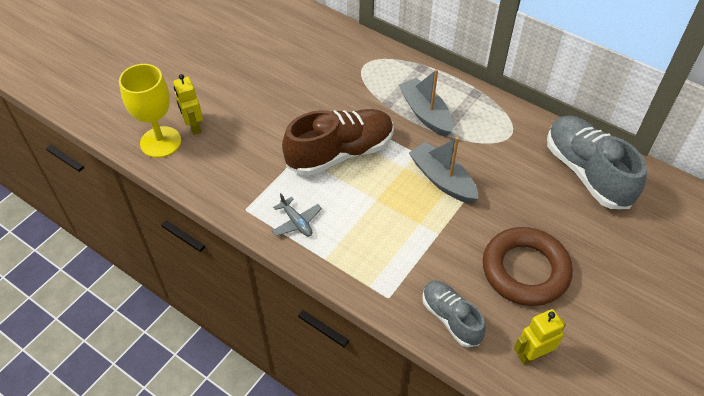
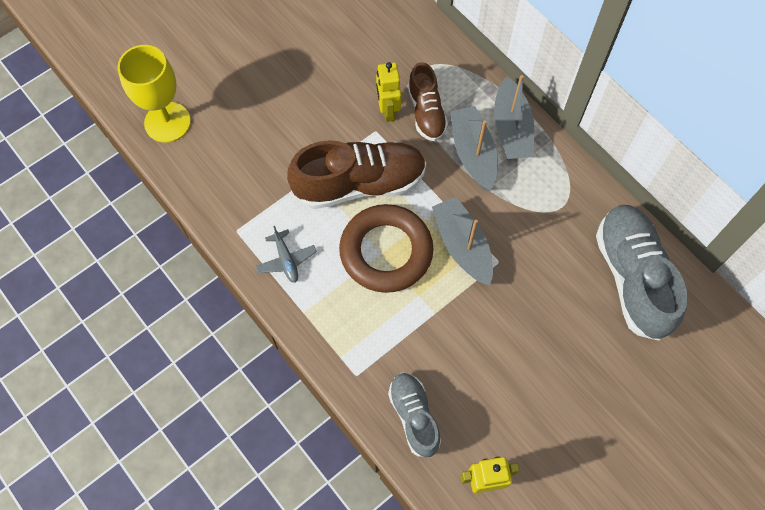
camera: 15 degrees right, 15 degrees up
(194, 126) = (208, 110): yellow robot -> yellow robot (388, 110)
(377, 93) = (426, 112): none -> brown shoe
(449, 91) = (511, 128): none -> grey boat
(525, 270) = (514, 382): brown ring -> brown ring (386, 251)

